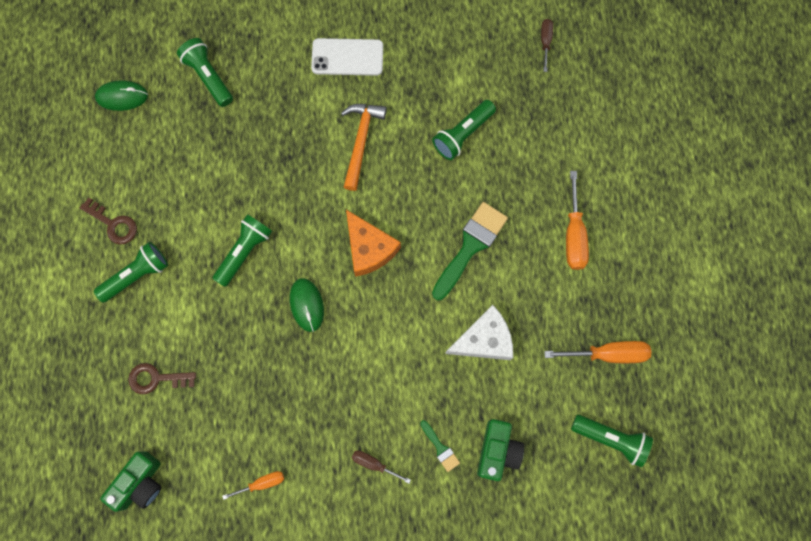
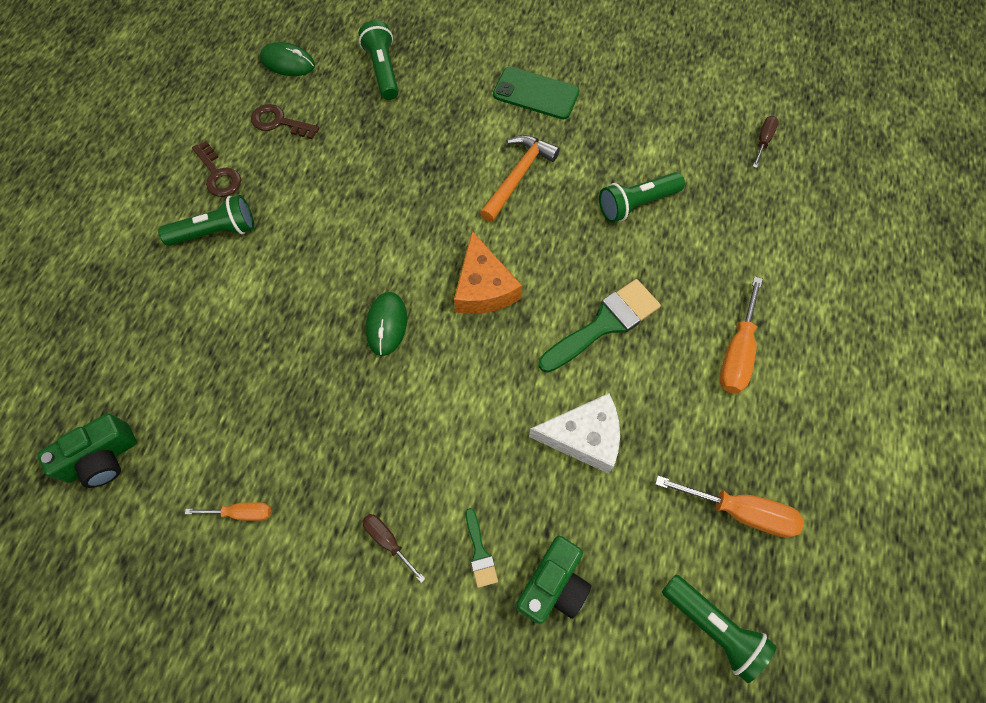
camera: 20 degrees right, 10 degrees down
(156, 379) = (181, 346): brown key -> brown key (279, 122)
(244, 252) = (342, 246): green flashlight -> none
(347, 57) = (536, 93): white phone -> green phone

